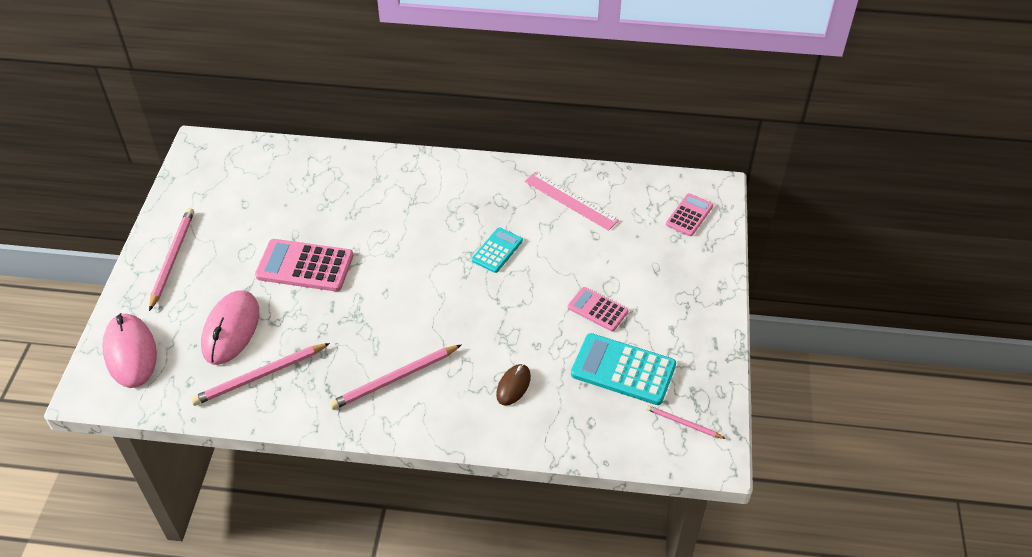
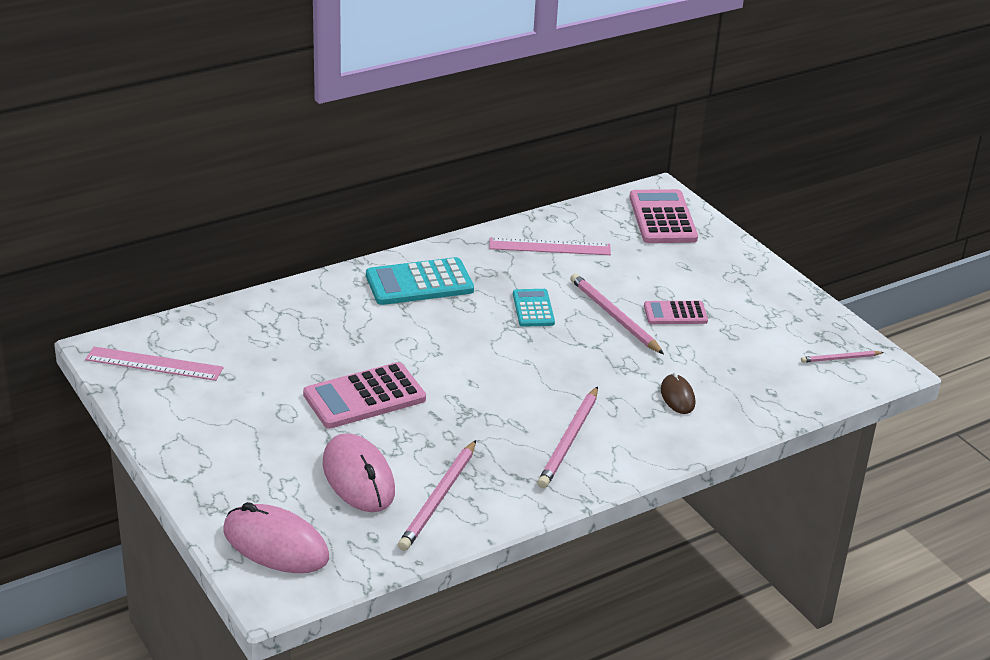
camera: 40 degrees left, 15 degrees down
(172, 259) = (211, 452): pink pencil -> pink pencil (614, 317)
(213, 172) = (154, 364): none -> pink ruler
(623, 370) = (749, 345): turquoise calculator -> turquoise calculator (419, 283)
(689, 215) = (662, 218): pink calculator -> pink calculator, size x1.68

